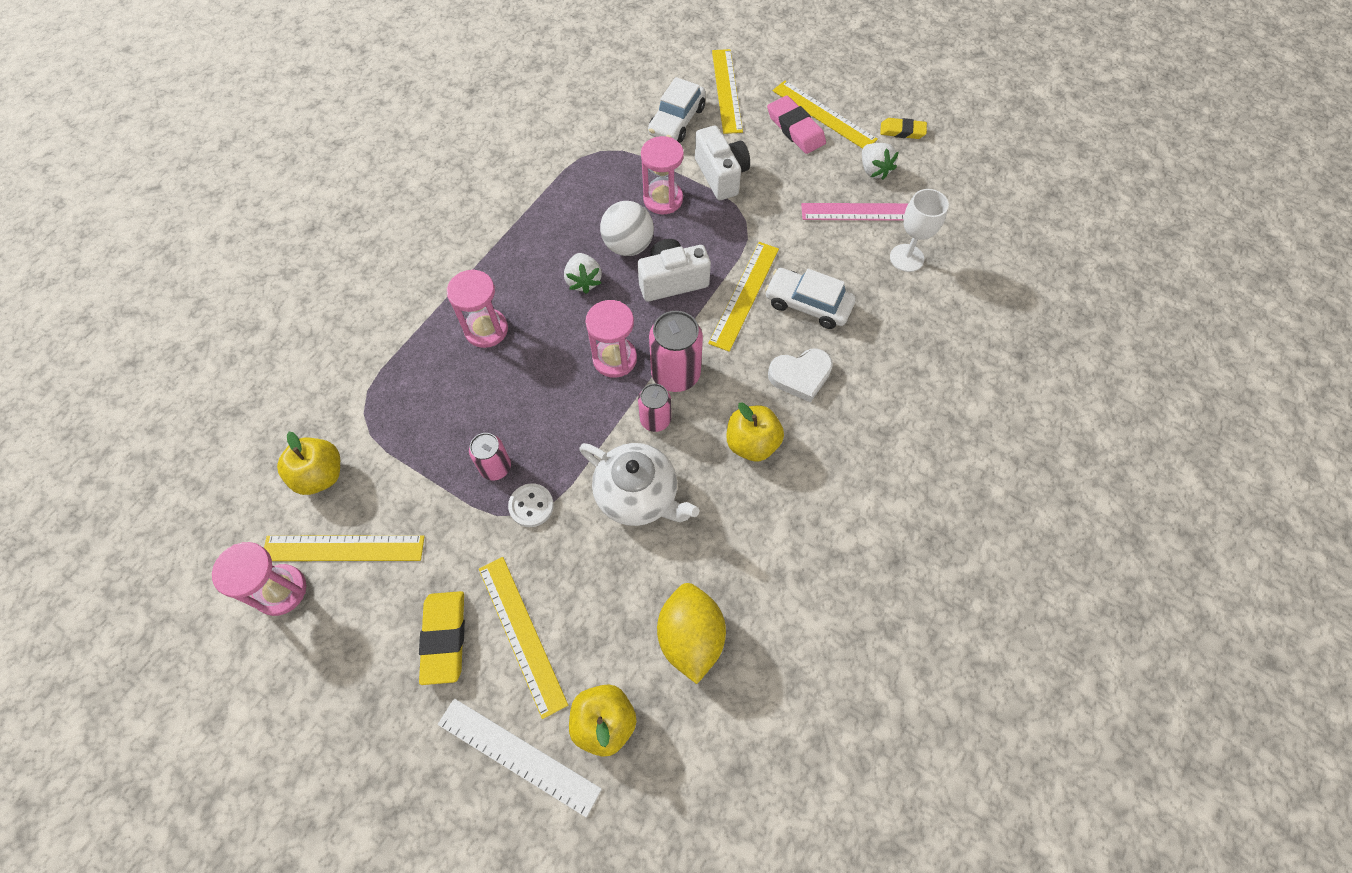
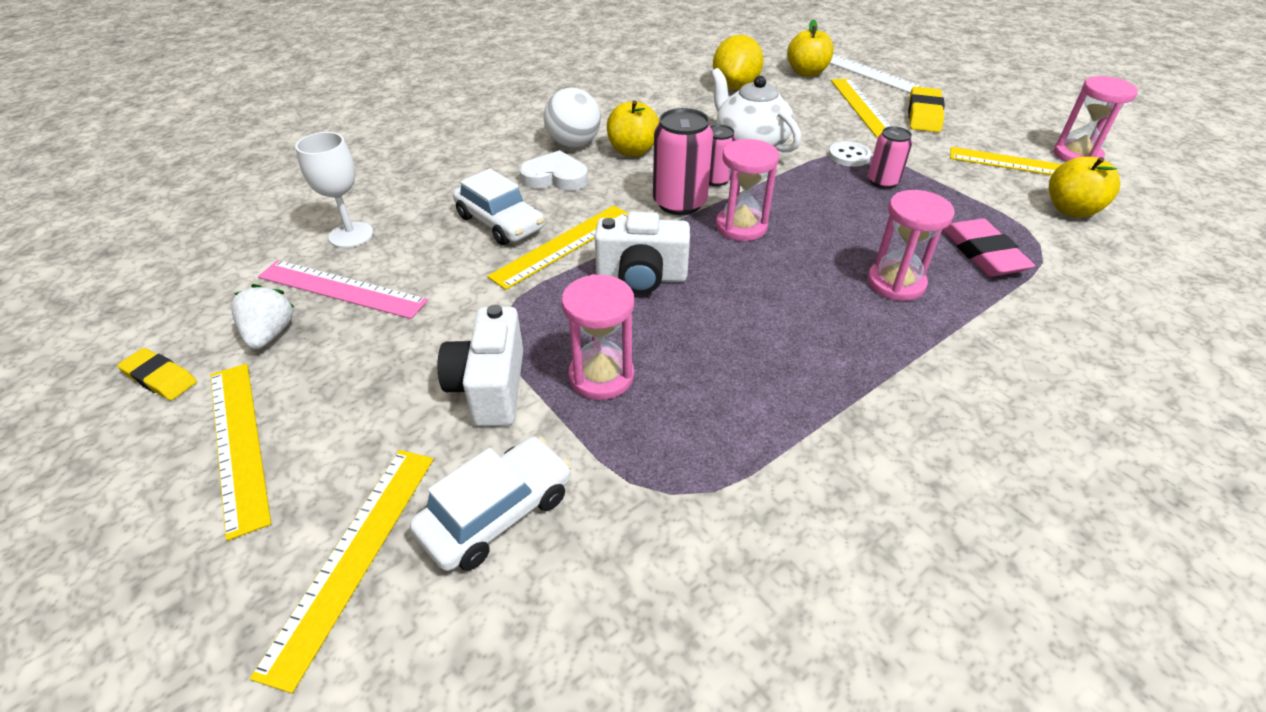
camera: 160 degrees left, 20 degrees down
(583, 281) = (757, 303): white strawberry -> none
(628, 246) = (681, 328): white ball -> white ball (573, 144)
(795, 129) = (309, 431): pink eraser -> pink eraser (983, 253)

